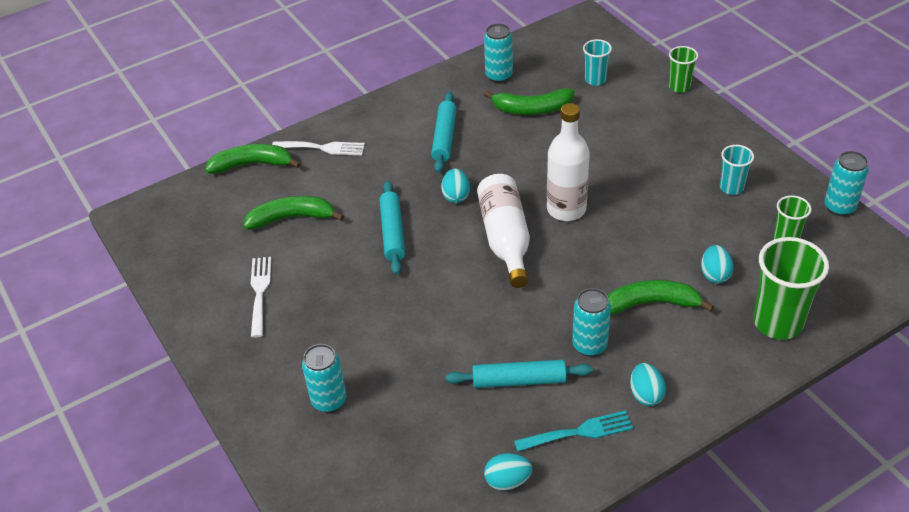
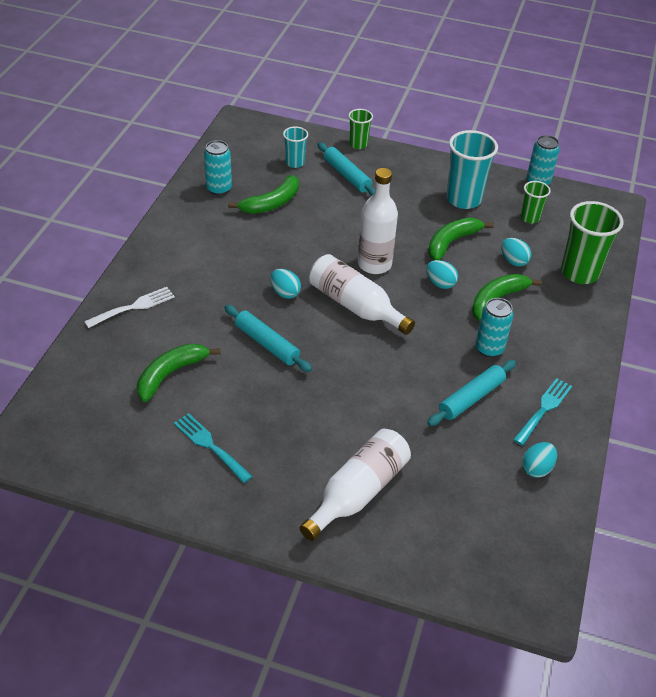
camera: 45 degrees left, 0 degrees up
(253, 165) = (85, 349): green banana -> green banana (452, 242)
(259, 292) = (210, 445): white fork -> turquoise fork
(329, 400) = (358, 492): turquoise can -> white bottle
(444, 138) = (227, 253): turquoise rolling pin -> turquoise rolling pin (346, 175)
(646, 394) = (556, 361): turquoise egg -> turquoise egg (440, 283)
(731, 188) = (463, 199): turquoise cup -> turquoise cup, size x1.84

